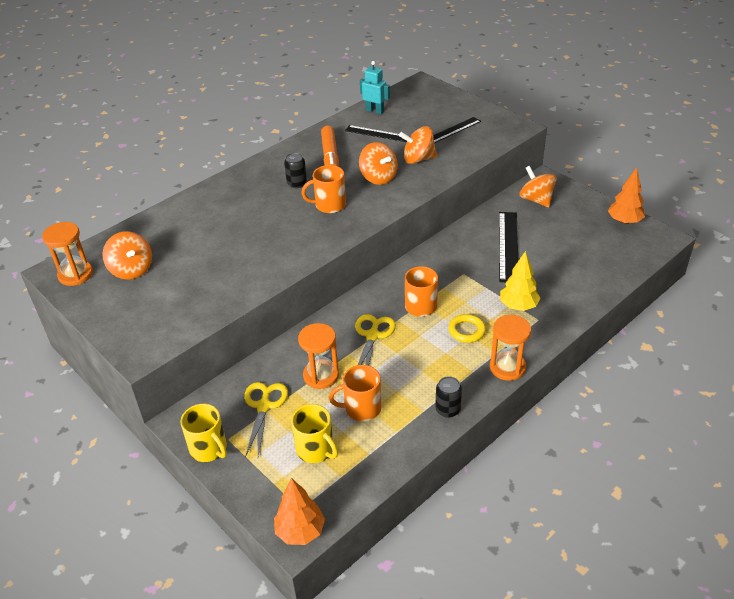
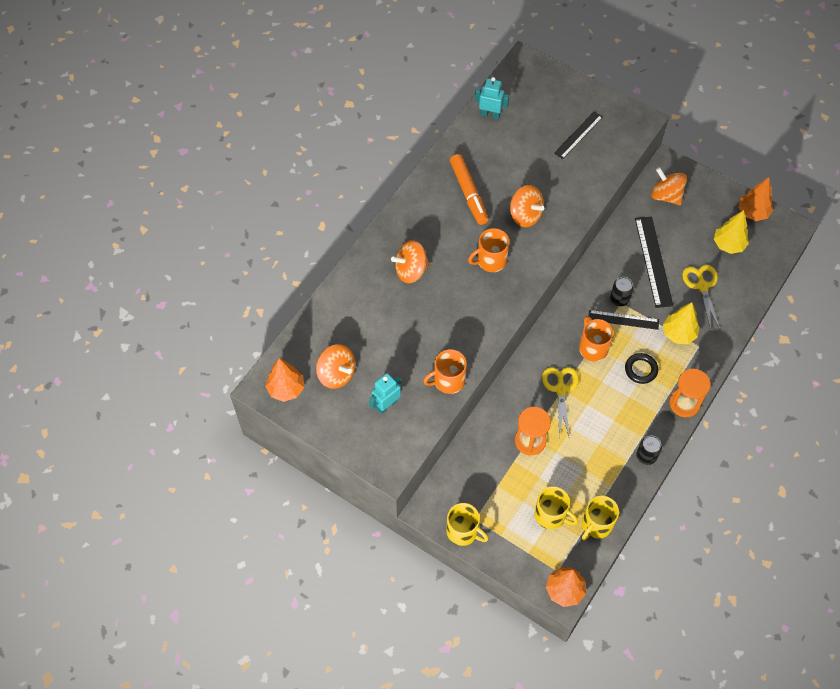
camera: 15 degrees left, 20 degrees up
(75, 275) = (286, 389): orange hourglass -> orange tree
(167, 301) = (386, 405): none -> turquoise robot
(264, 406) = (493, 481): yellow scissors -> yellow scissors (702, 286)
(297, 183) = (448, 235): black can -> black can (619, 299)
(361, 408) = (575, 468): orange mug -> orange mug (448, 381)
(365, 468) = (596, 525): none -> yellow mug
(377, 133) = (503, 150): black ruler -> black ruler (623, 320)
(418, 159) = (556, 183): orange spinning top -> orange spinning top (411, 270)
(466, 331) = (641, 369): yellow ring -> black ring
(592, 242) = (728, 244): none -> yellow tree

